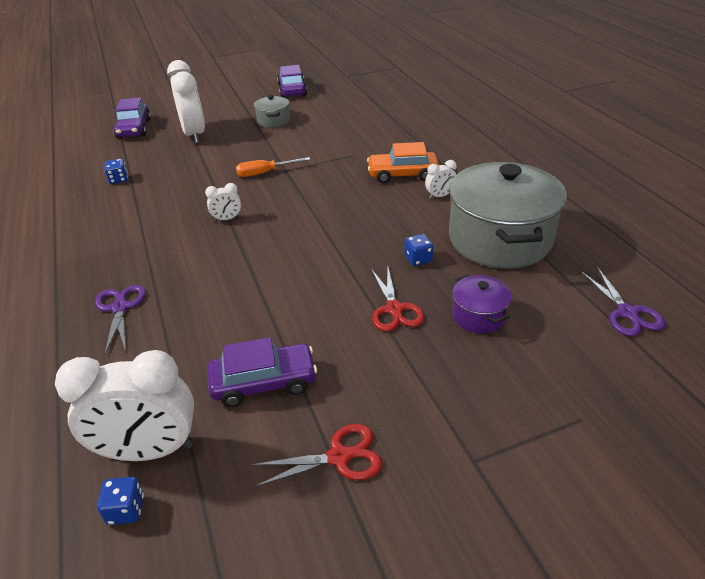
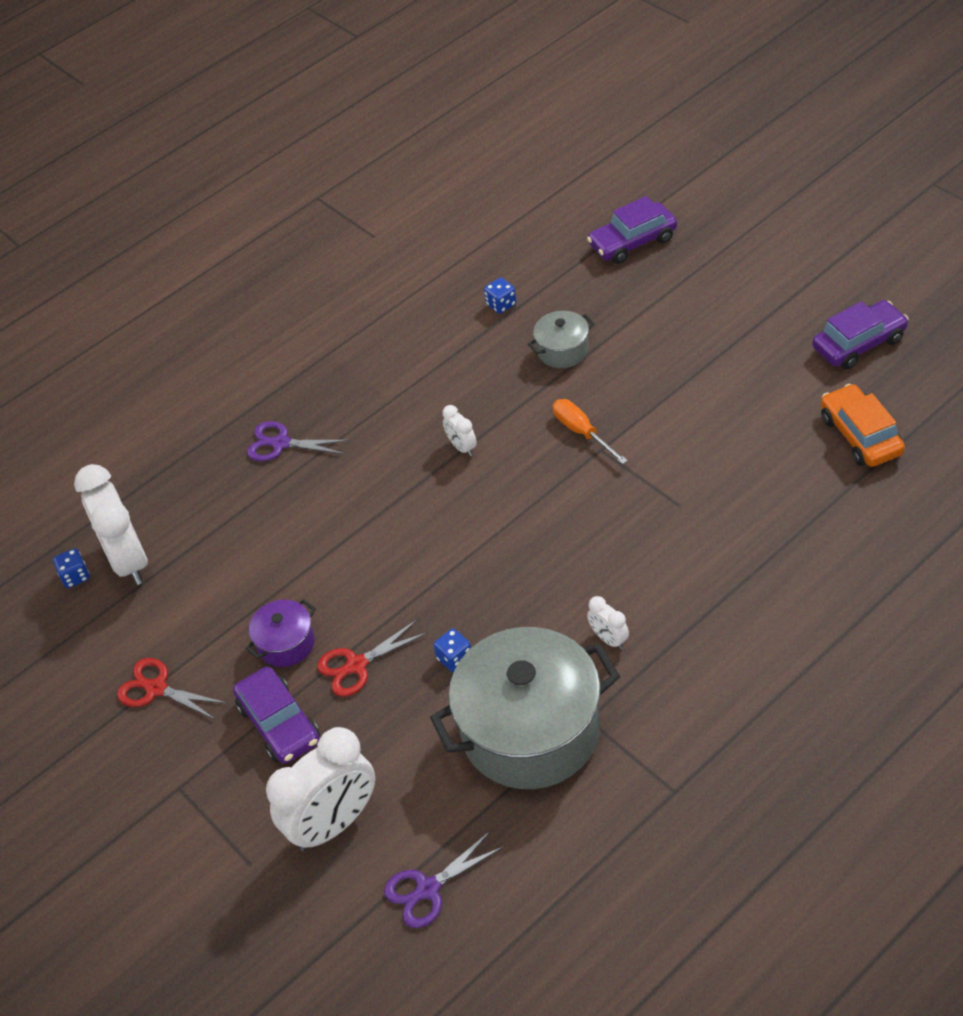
camera: 75 degrees right, 10 degrees up
(120, 308) = (281, 444): purple scissors -> purple scissors turned 135 degrees counterclockwise
(194, 135) = (648, 310): white clock -> white clock (334, 824)
(264, 382) = (221, 601): purple car -> purple car (279, 723)
(273, 121) = (736, 372): grey pot -> grey pot (563, 350)
(339, 457) = (156, 689): red scissors -> red scissors turned 150 degrees clockwise
(402, 174) = (648, 579): orange car -> orange car (860, 435)
(478, 316) = (372, 744): purple pot -> purple pot (286, 644)

